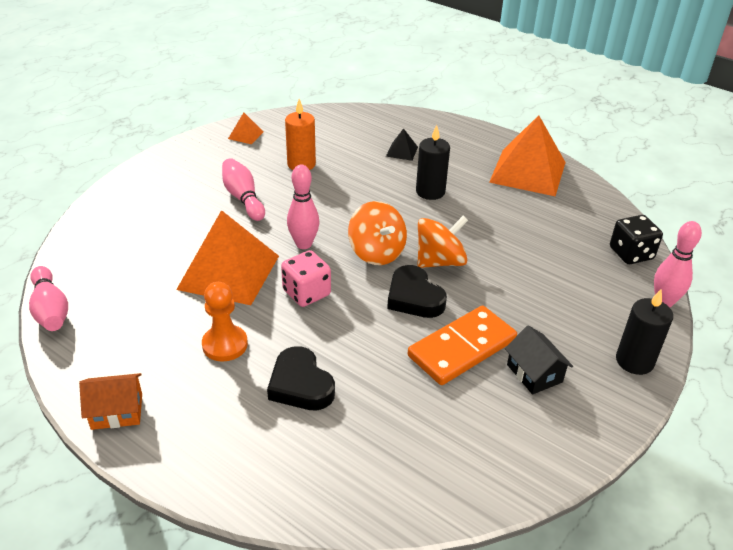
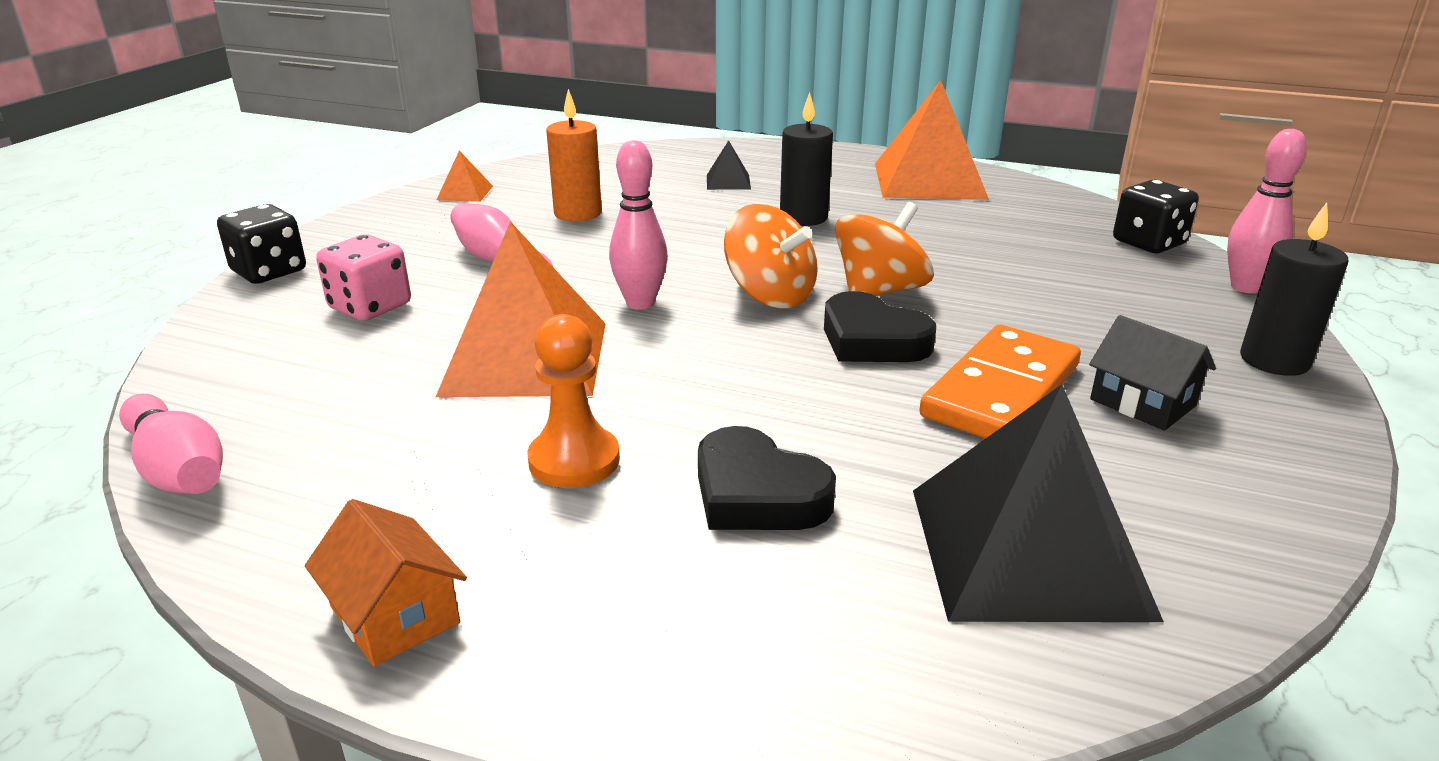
camera: 15 degrees left, 10 degrees down
(117, 411) = (394, 615): orange house -> orange house turned 75 degrees clockwise
(124, 182) = (269, 271): none -> black dice
(306, 293) = (685, 363): pink dice -> pink dice (370, 307)
(409, 448) = (1026, 550): none -> black pyramid

